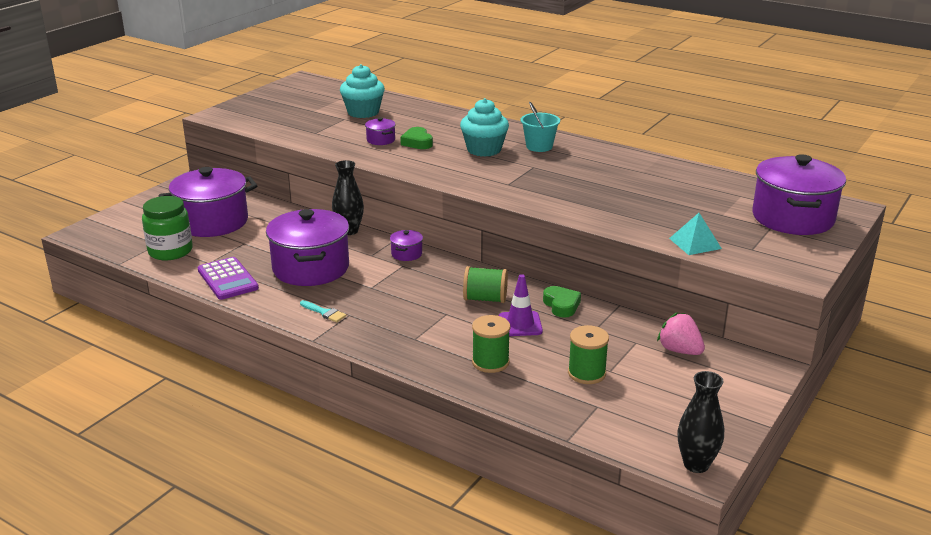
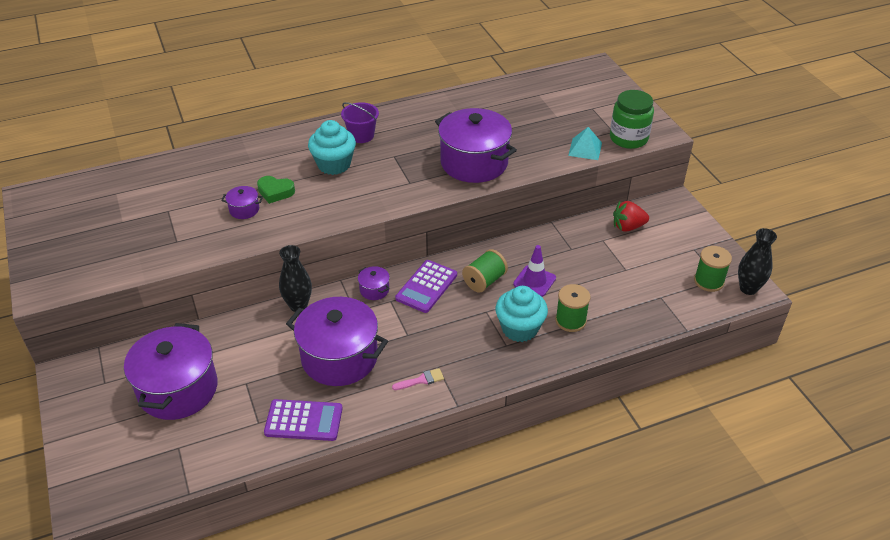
camera: 55 degrees left, 15 degrees up
(170, 251) = (205, 443): green jar -> green jar (628, 138)
(324, 312) = (421, 380): turquoise brush -> pink brush
(363, 112) = (168, 193): turquoise cupcake -> turquoise cupcake (519, 328)
(441, 275) = (426, 286): none -> purple calculator
(539, 146) = (361, 135): turquoise bucket -> purple bucket
(561, 305) = (528, 248): green heart -> none
(586, 373) = (620, 282): green spool -> green spool (709, 281)
(679, 350) = (628, 227): pink strawberry -> red strawberry
(792, 218) = (589, 93): purple pot -> purple pot (474, 163)

